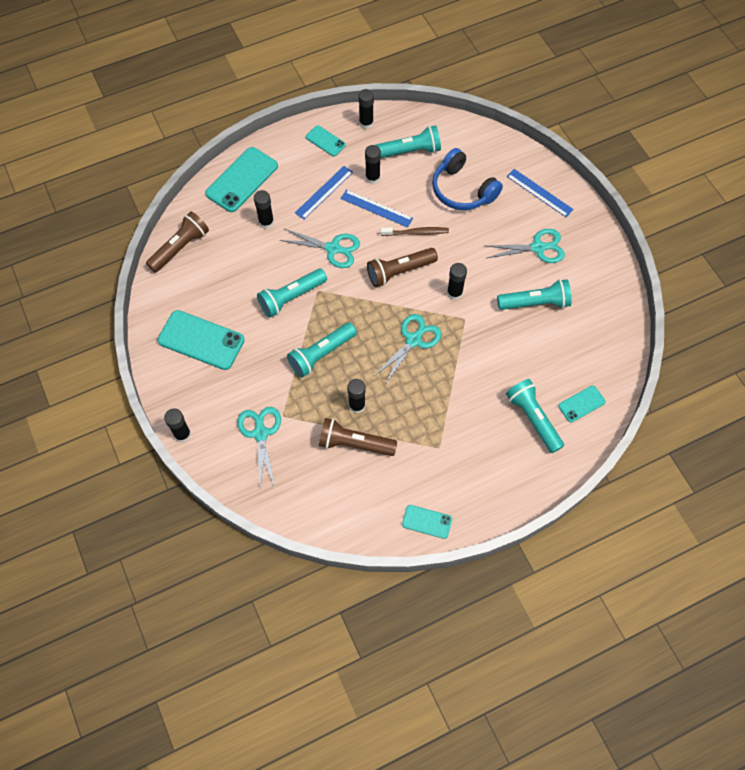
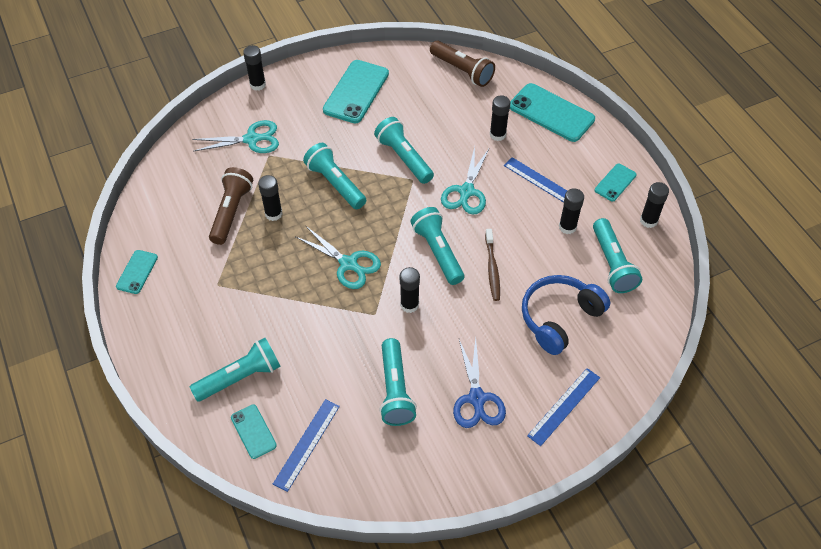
camera: 90 degrees right, 10 degrees down
(376, 208) = (524, 230): blue ruler -> blue ruler (307, 444)
(399, 271) = (438, 252): brown flashlight -> turquoise flashlight
(538, 248) = (477, 398): turquoise scissors -> blue scissors

